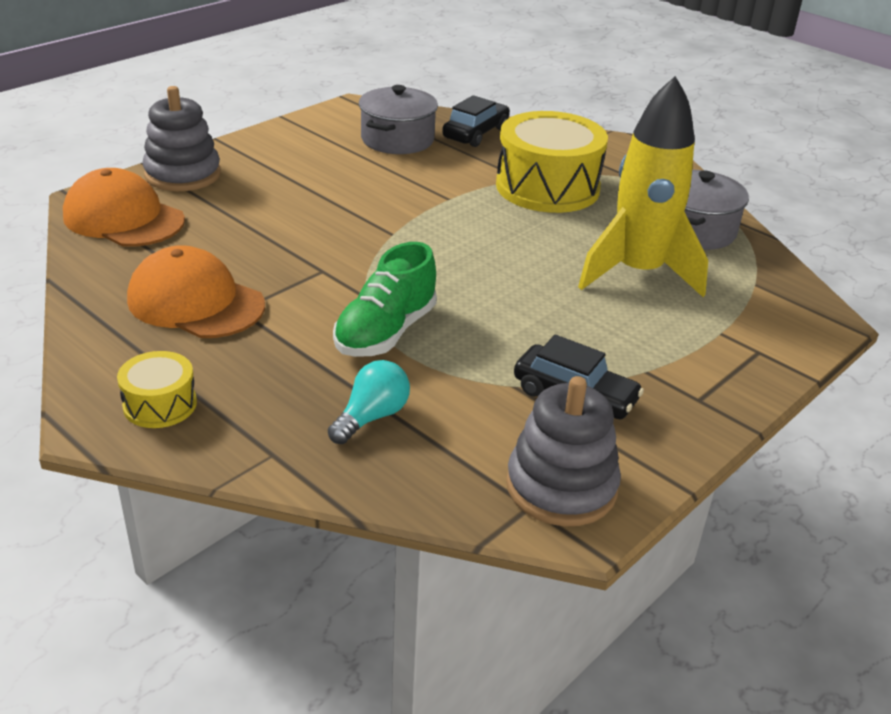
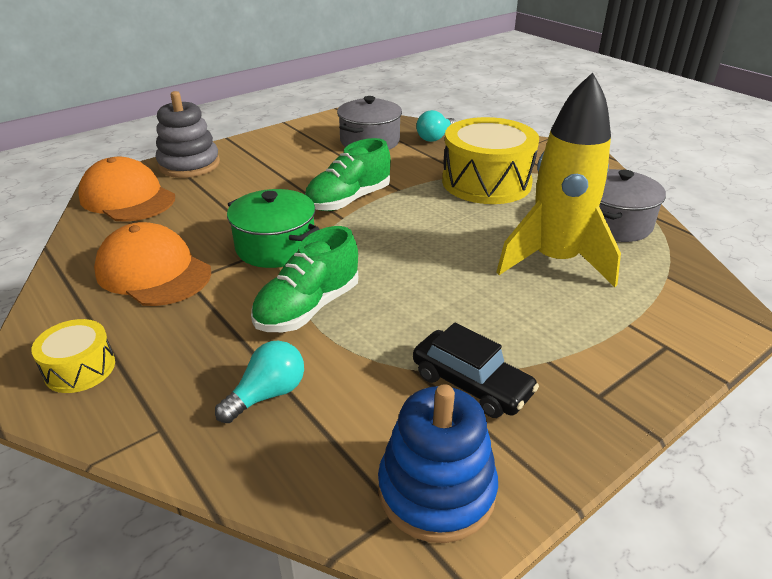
camera: 10 degrees right, 0 degrees up
(326, 269) = (275, 247): none -> green pot
(393, 213) = (348, 200): none -> green shoe
(475, 133) = (435, 137): black car -> turquoise light bulb
(561, 487) = (436, 490): grey stacking toy -> blue stacking toy

